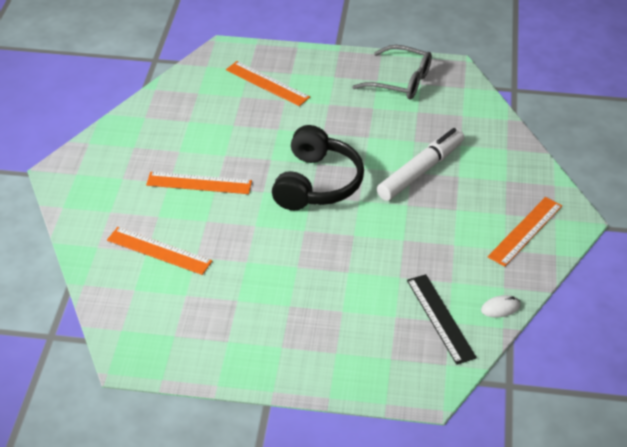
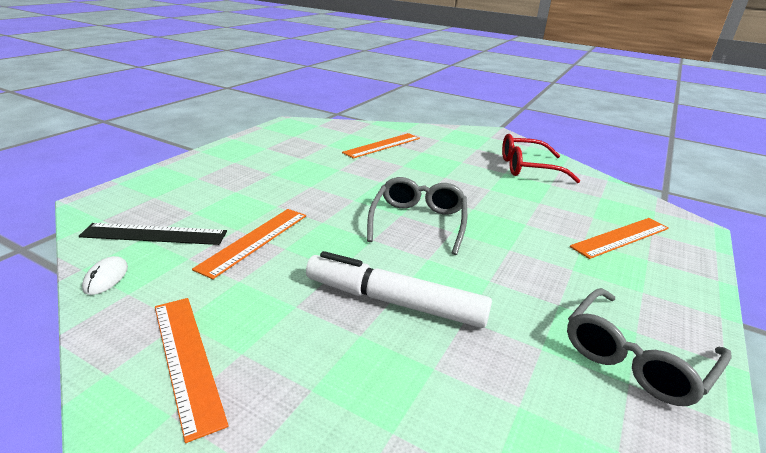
camera: 110 degrees right, 15 degrees down
(157, 137) = (528, 168): none -> red glasses
(199, 183) = (454, 171): orange ruler -> orange ruler (254, 240)
(317, 183) = (418, 222): black headphones -> grey glasses
(421, 171) = (394, 301): white marker -> white marker turned 135 degrees clockwise

